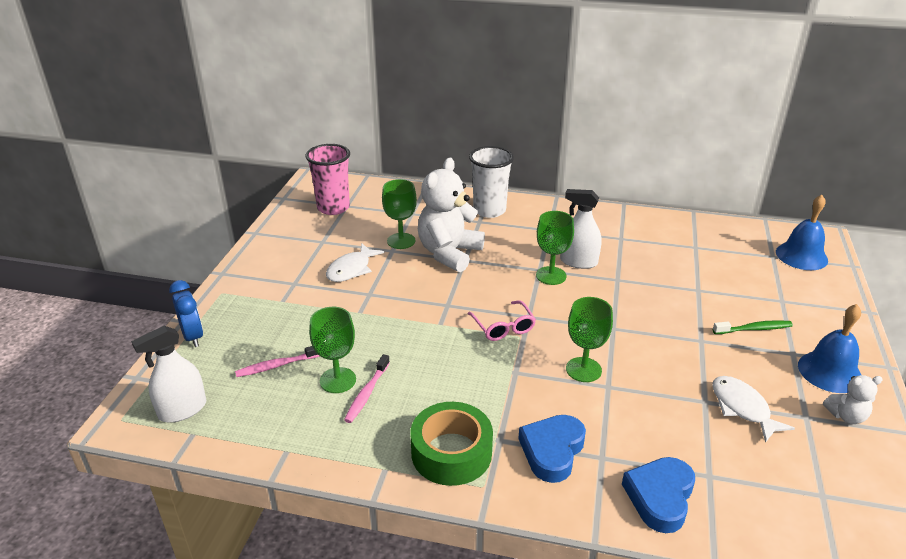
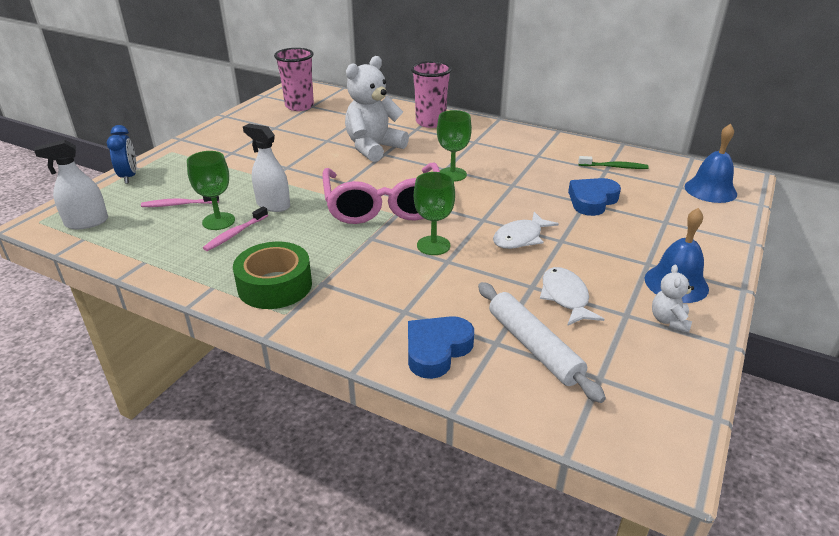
camera: 15 degrees right, 0 degrees up
(351, 269) = (284, 149): white fish -> white fish (520, 238)
(401, 241) = (339, 135): green goblet -> none
(489, 210) = (430, 122): white cup -> pink cup
(503, 327) = (383, 205): pink glasses -> pink glasses, size x2.20
(552, 451) = (362, 299): blue heart -> blue heart (592, 201)
(578, 262) = (485, 168): white spray bottle -> white spray bottle (273, 205)
(746, 473) = (534, 347): none -> white rolling pin
(754, 329) = (620, 239): green toothbrush -> green toothbrush (614, 167)
(846, 416) = (669, 321): white teddy bear -> white teddy bear turned 90 degrees clockwise

